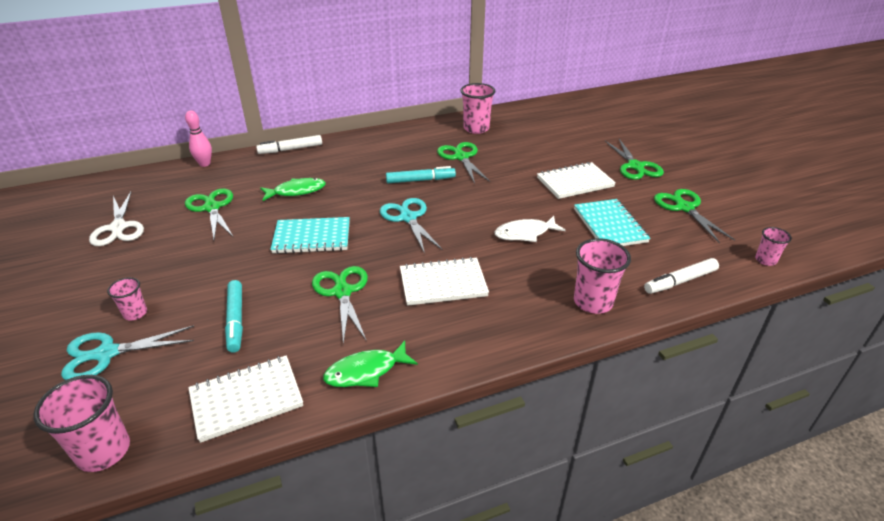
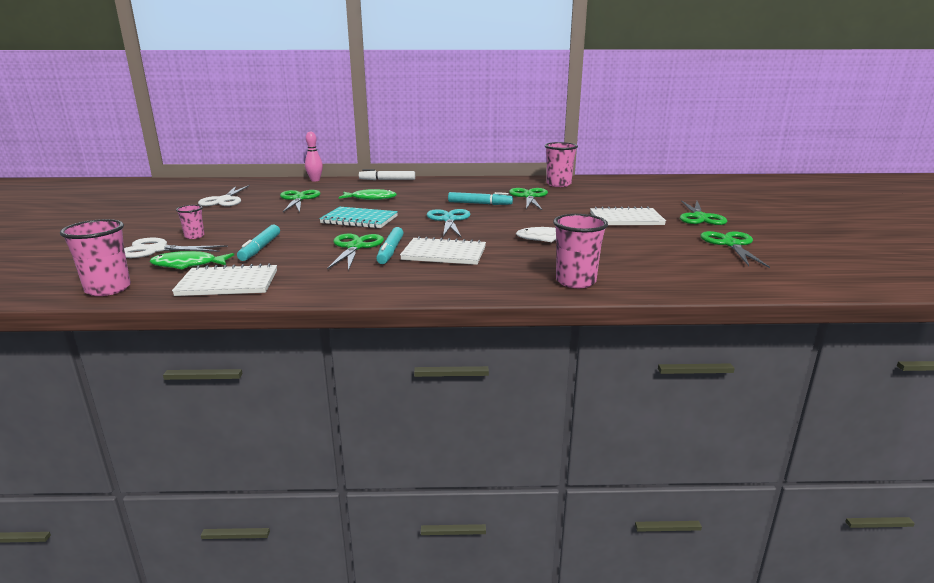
camera: 20 degrees right, 15 degrees down
(106, 354) = (156, 250): turquoise scissors -> white scissors
(366, 371) = (332, 285): green fish -> green fish (188, 265)
(385, 291) = (390, 251): none -> turquoise marker
(609, 225) = (637, 244): turquoise notebook -> none
(680, 281) = (681, 283): white marker -> none
(765, 260) = (796, 284): pink cup -> none

